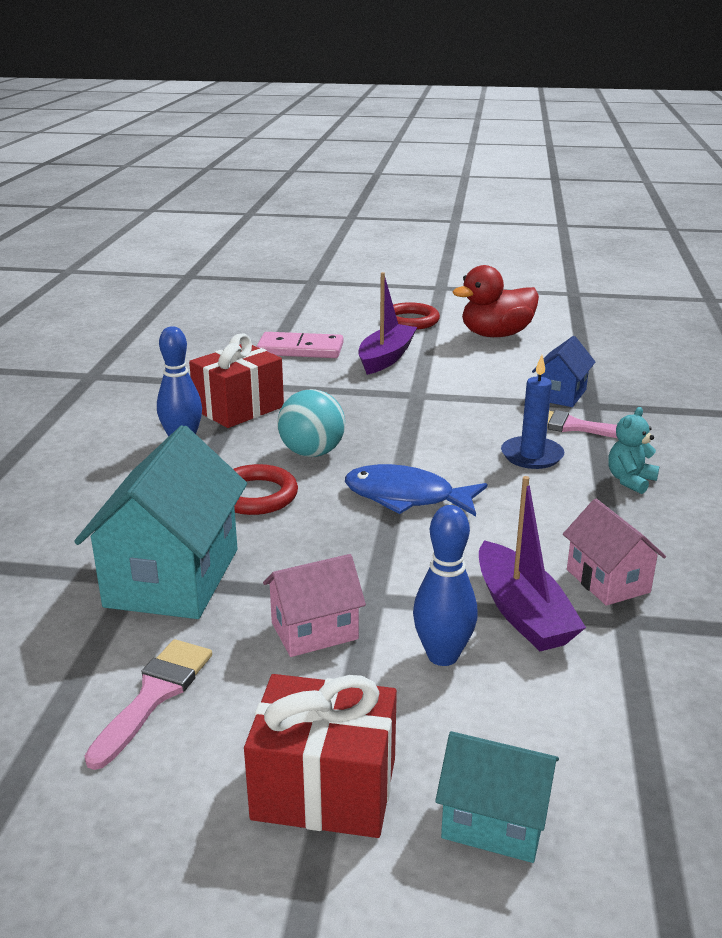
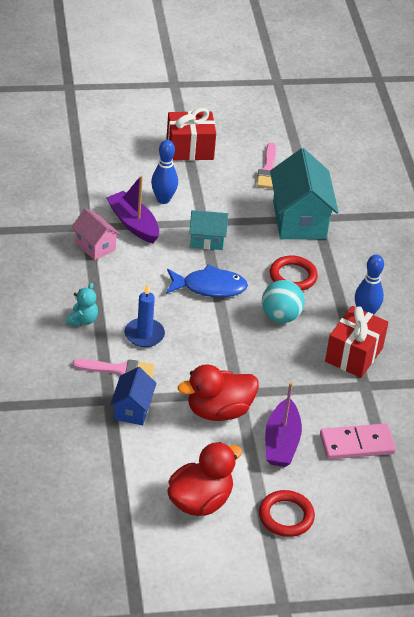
camera: 160 degrees right, 15 degrees up
(314, 631) = (221, 203): pink house -> none
(449, 384) = (219, 411): none -> red duck
(494, 821) = (131, 147): turquoise house -> turquoise house (207, 240)

